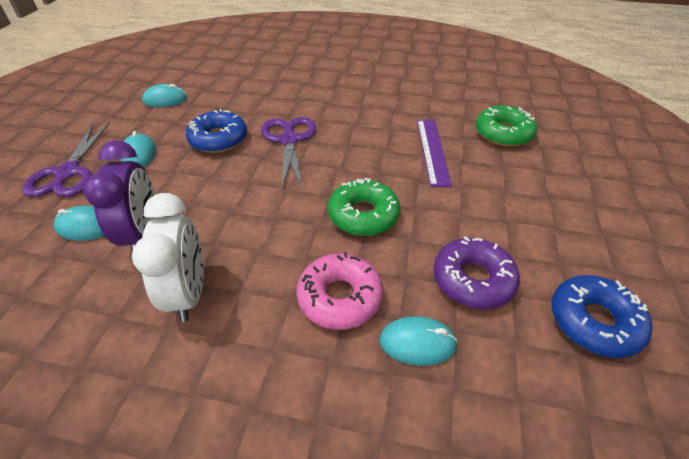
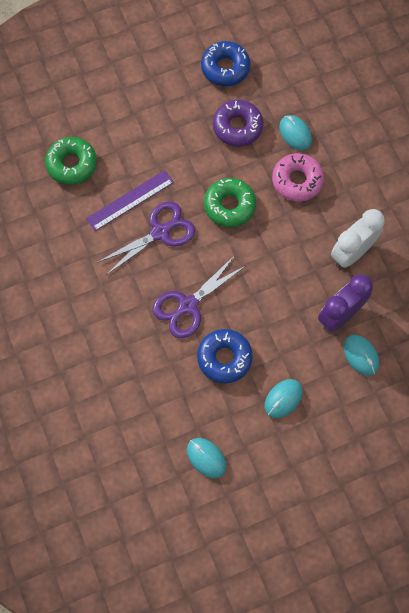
camera: 125 degrees left, 25 degrees up
(68, 173) = (336, 426): purple scissors -> purple scissors (160, 232)

